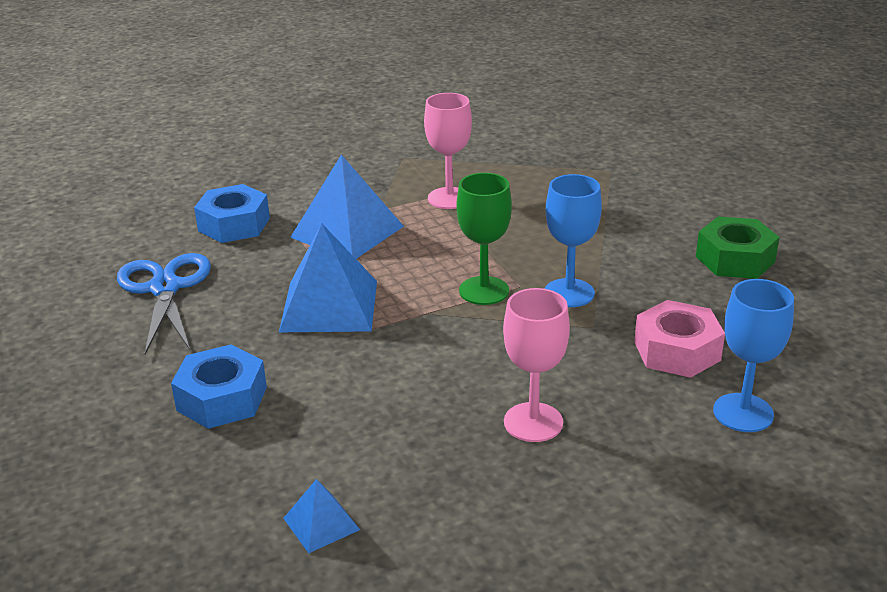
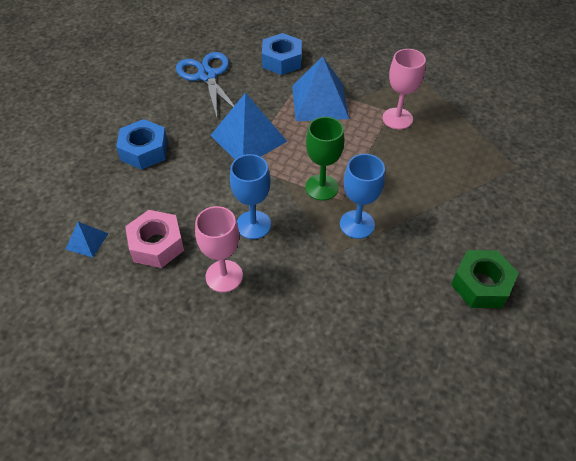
camera: 50 degrees right, 20 degrees up
(165, 288) = (207, 76): blue scissors -> blue scissors turned 60 degrees counterclockwise
(677, 351) = (348, 305): pink nut -> pink nut (156, 244)
(743, 413) = (315, 370): blue goblet -> blue goblet (253, 225)

